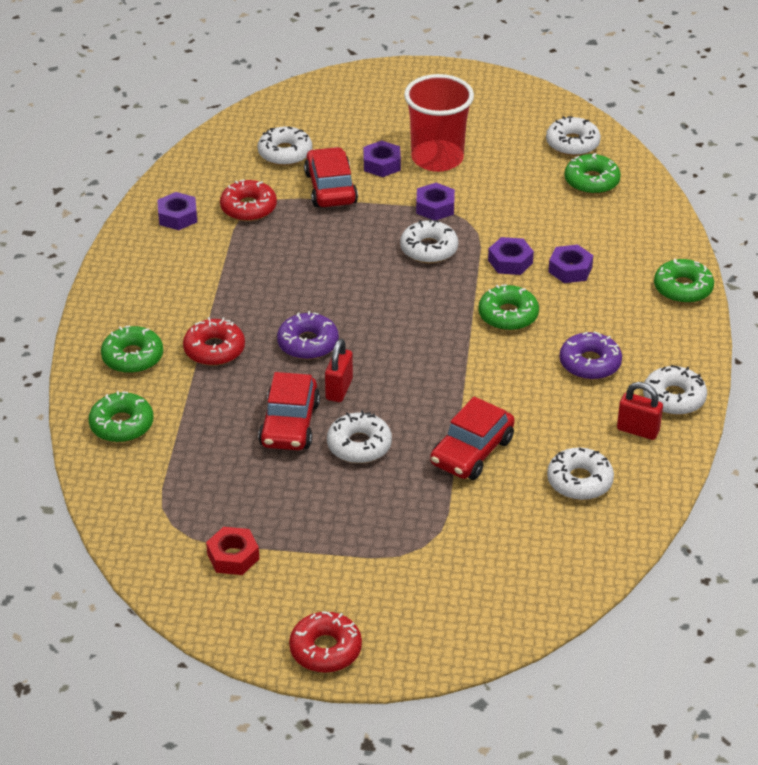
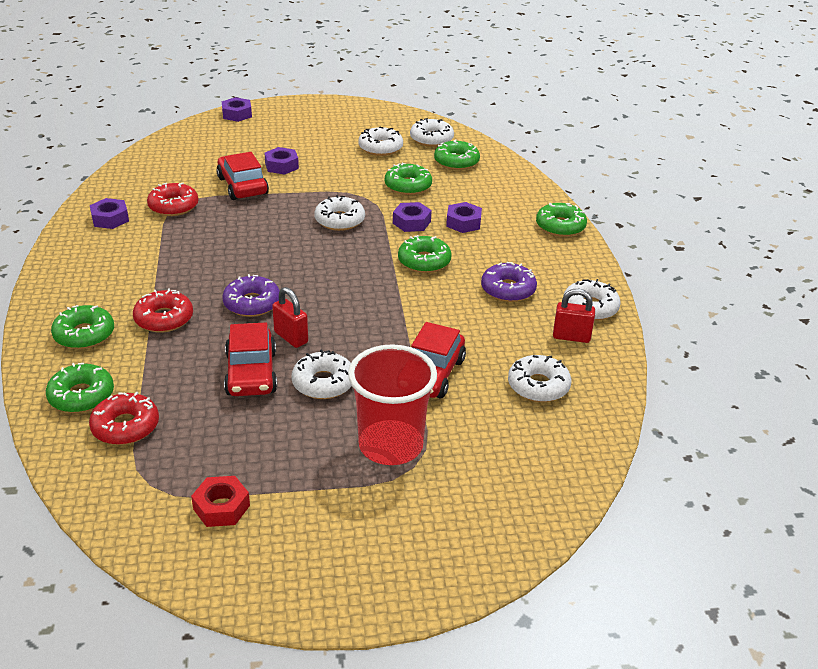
camera: 15 degrees left, 5 degrees down
(285, 153) = (197, 165): white donut -> white donut (380, 148)
(325, 649) = (344, 590): red donut -> red donut (125, 426)
(339, 389) = (291, 337): red padlock -> red padlock turned 45 degrees counterclockwise
(435, 207) = (335, 190): purple nut -> purple nut (237, 114)
(437, 158) = (326, 158): red cup -> red cup (390, 445)
(522, 210) = (408, 186): none -> green donut

